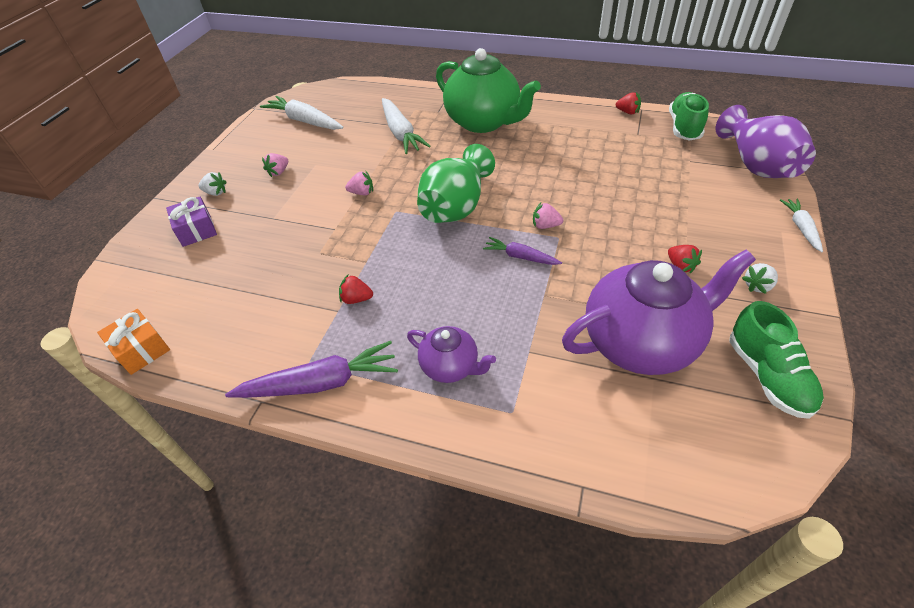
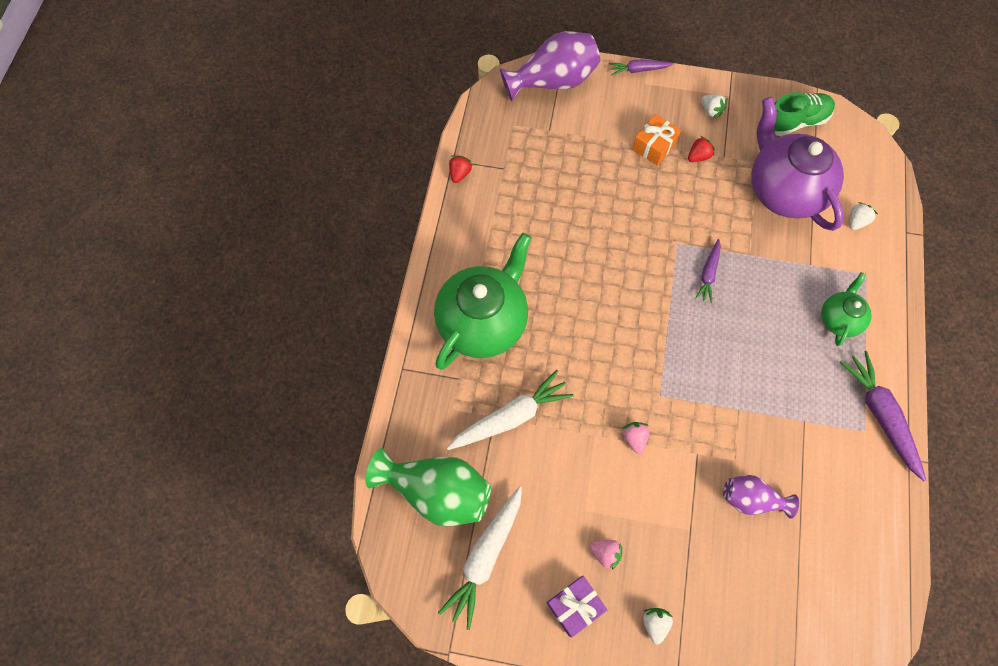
camera: 100 degrees left, 20 degrees up
(141, 349) = (891, 594): orange gift -> orange gift (654, 146)
(196, 230) = (724, 617): purple gift -> purple gift (575, 606)
(279, 258) = (751, 499): none -> purple vase
(356, 299) = (787, 407): red strawberry -> none
(450, 367) = (839, 319): purple teapot -> green teapot
(456, 207) = (645, 335): green vase -> green vase (436, 491)
(545, 226) = (663, 254): pink strawberry -> none
(597, 419) = (856, 221): none -> white strawberry
(684, 127) = (490, 127): green shoe -> none
(801, 228) = (638, 70): white carrot -> purple carrot

